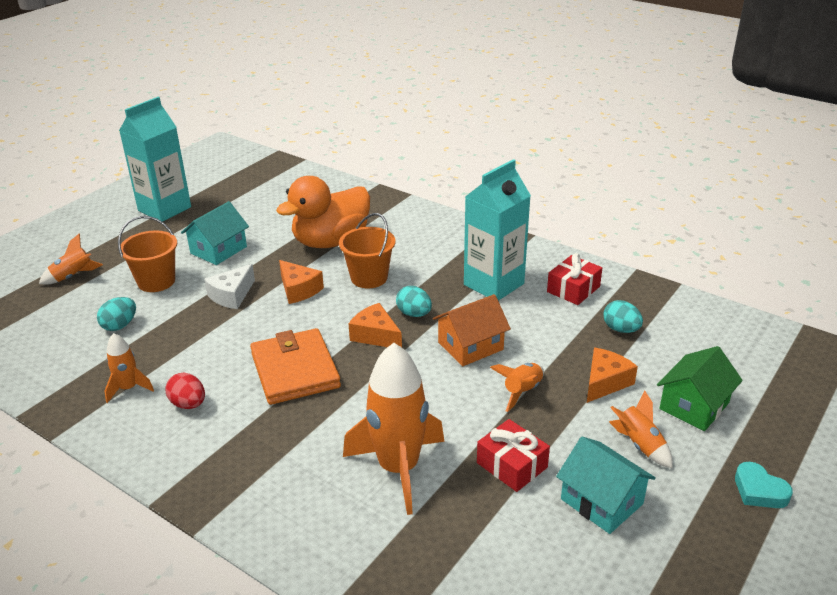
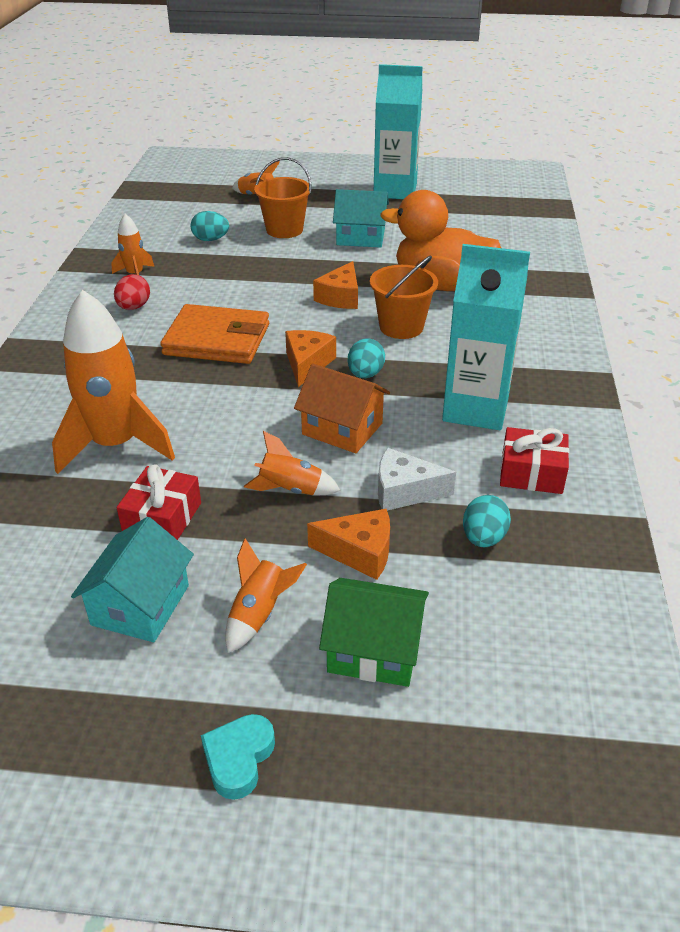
camera: 60 degrees right, 5 degrees up
(232, 295) = (298, 269): white cheese -> white cheese (404, 491)
(295, 370) = (217, 340): orange wallet -> orange wallet turned 60 degrees clockwise

